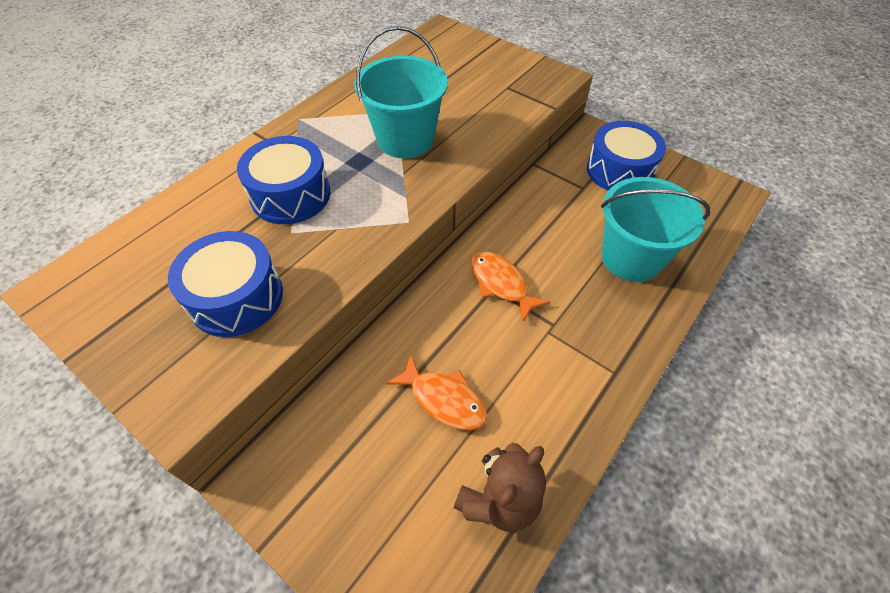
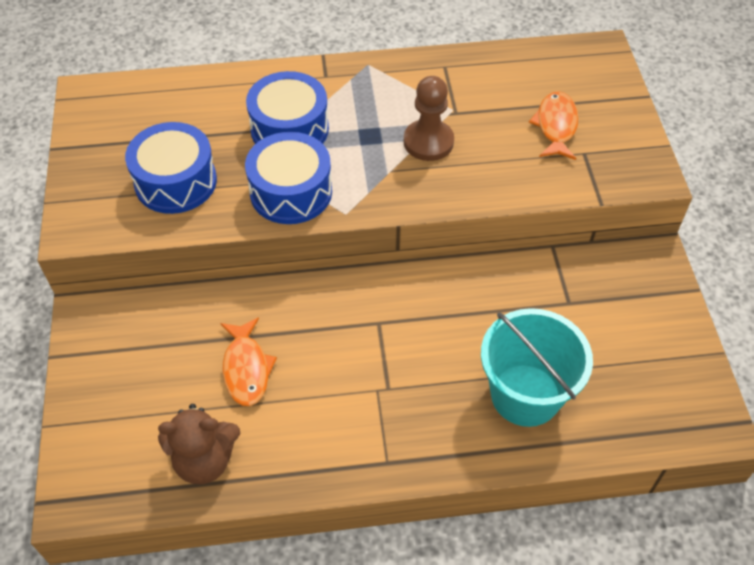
camera: 45 degrees right, 0 degrees up
(405, 139) = (428, 142): turquoise bucket -> brown pawn
(501, 284) = (388, 325): orange fish -> orange fish (556, 126)
(619, 170) = (629, 314): blue drum -> blue drum (291, 192)

